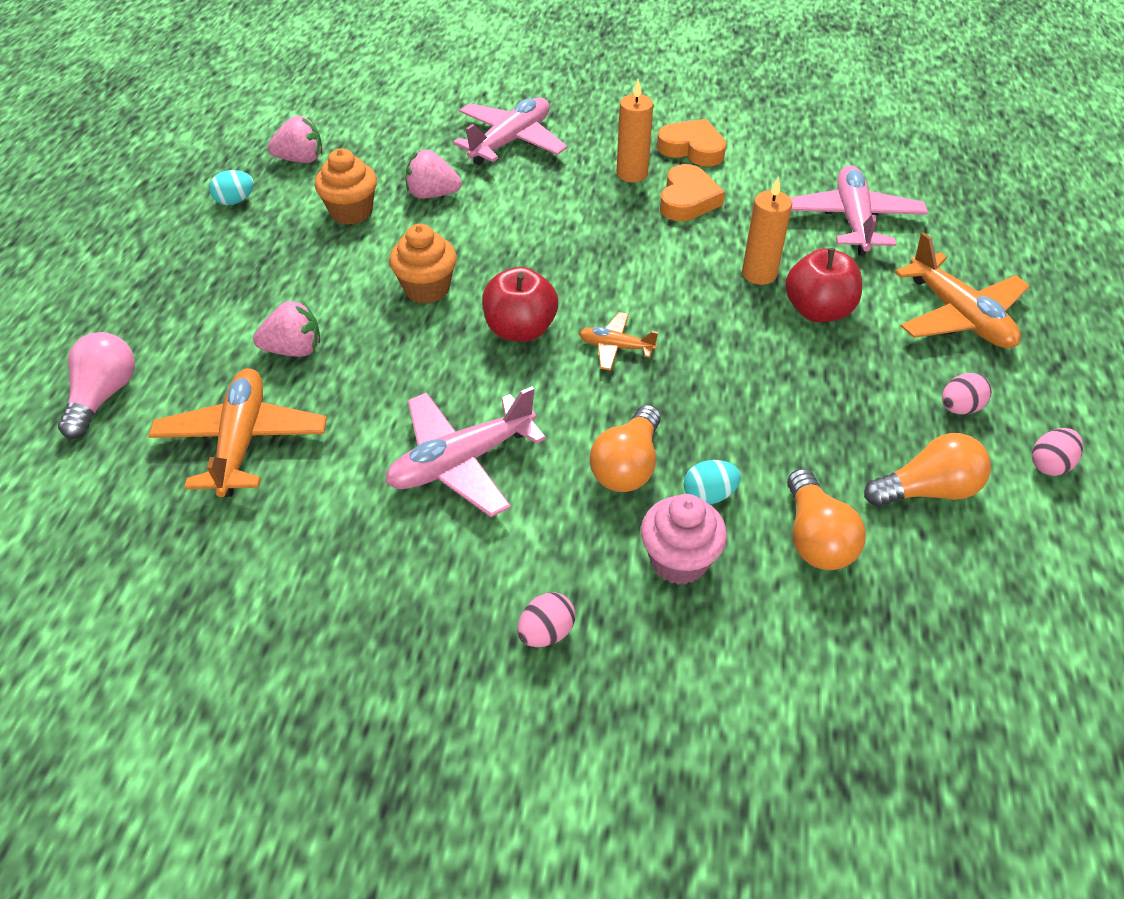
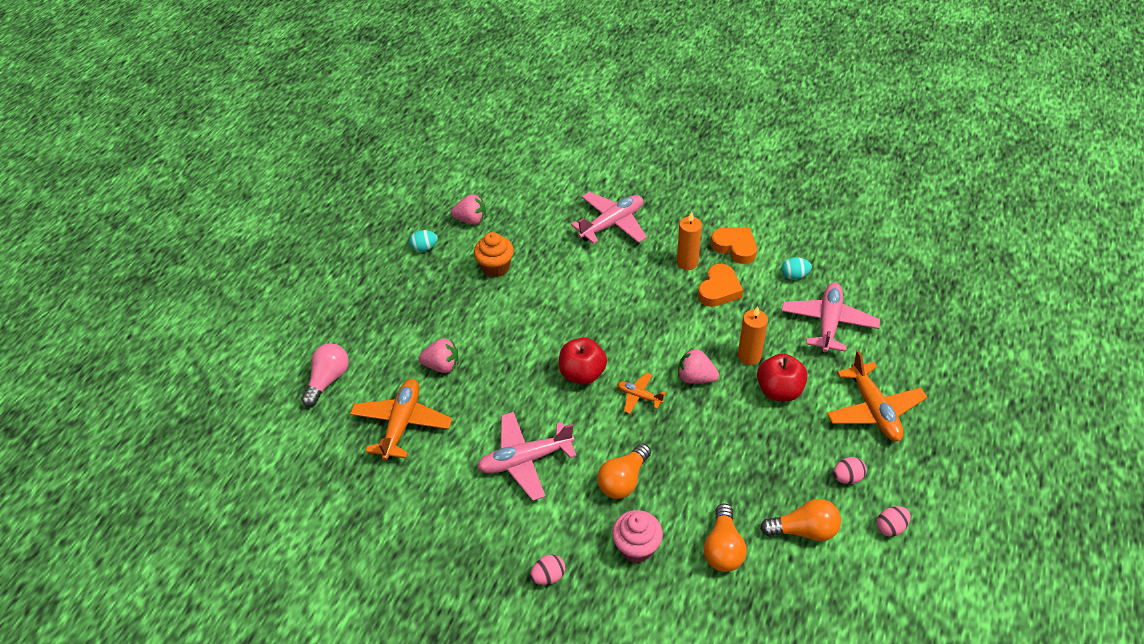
camera: 15 degrees right, 0 degrees up
(427, 289) = (531, 334): orange cupcake -> none
(432, 194) = (550, 261): pink strawberry -> pink strawberry (695, 377)
(709, 495) = (667, 508): turquoise egg -> turquoise egg (794, 276)

